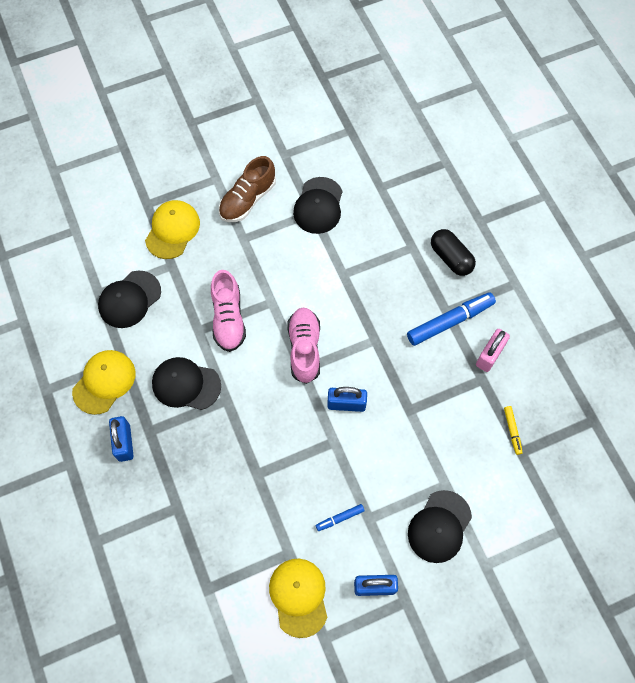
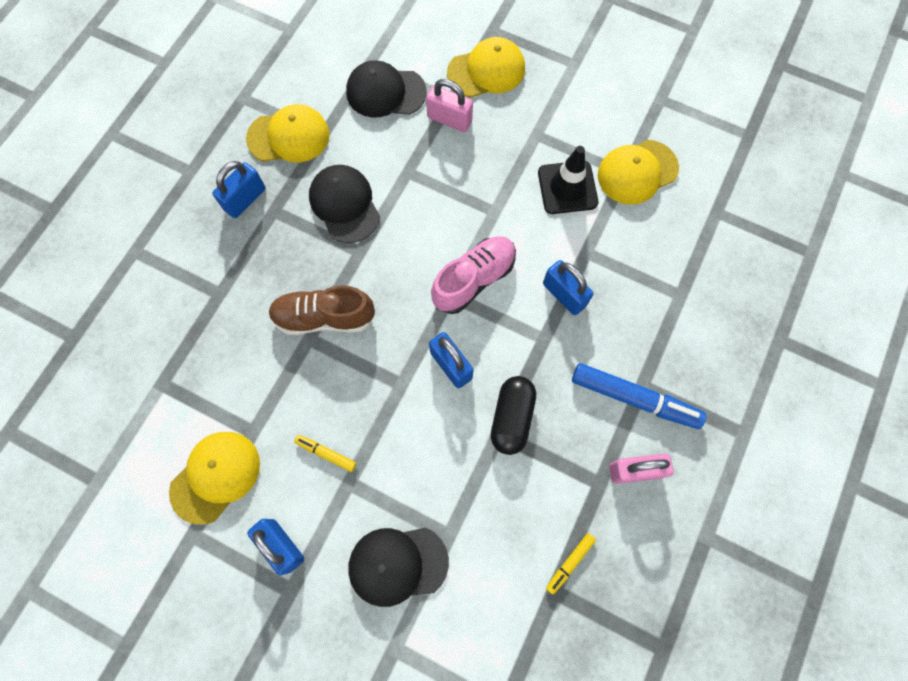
camera: 50 degrees right, 5 degrees up
(185, 278) = (449, 119): none -> pink padlock
(228, 318) = (443, 187): pink shoe -> none
(248, 199) = (580, 106): brown shoe -> brown shoe (324, 317)
(293, 250) = (567, 187): none -> black traffic cone
(318, 206) = (637, 172): black cap -> yellow cap
(340, 518) = (326, 453): blue marker -> yellow marker
(358, 307) = (564, 294): none -> blue padlock
(451, 258) = (707, 343): black capsule -> black capsule (512, 418)

